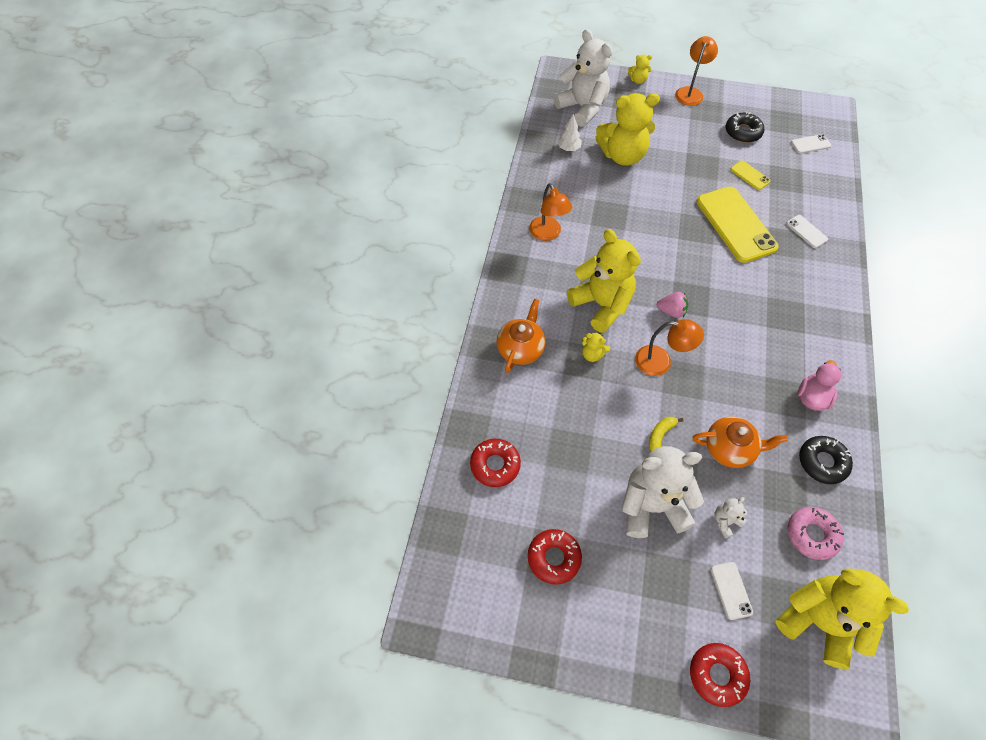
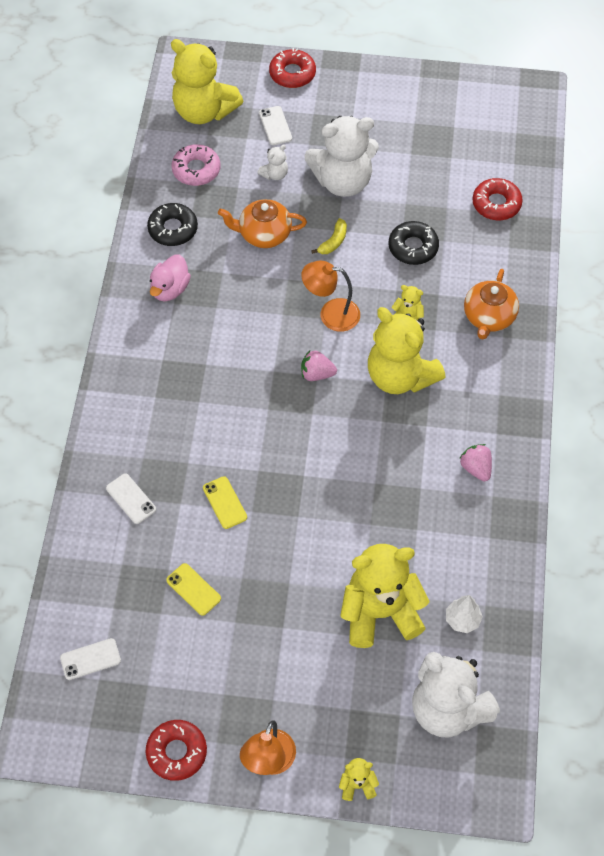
camera: 175 degrees right, 0 degrees up
(548, 234) = (476, 468): orange lamp -> pink strawberry
(554, 558) = (431, 137): red donut -> red donut (176, 752)
(735, 224) = (225, 502): yellow phone -> yellow phone, size x0.44
(743, 132) = (192, 676): black donut -> black donut (413, 247)

